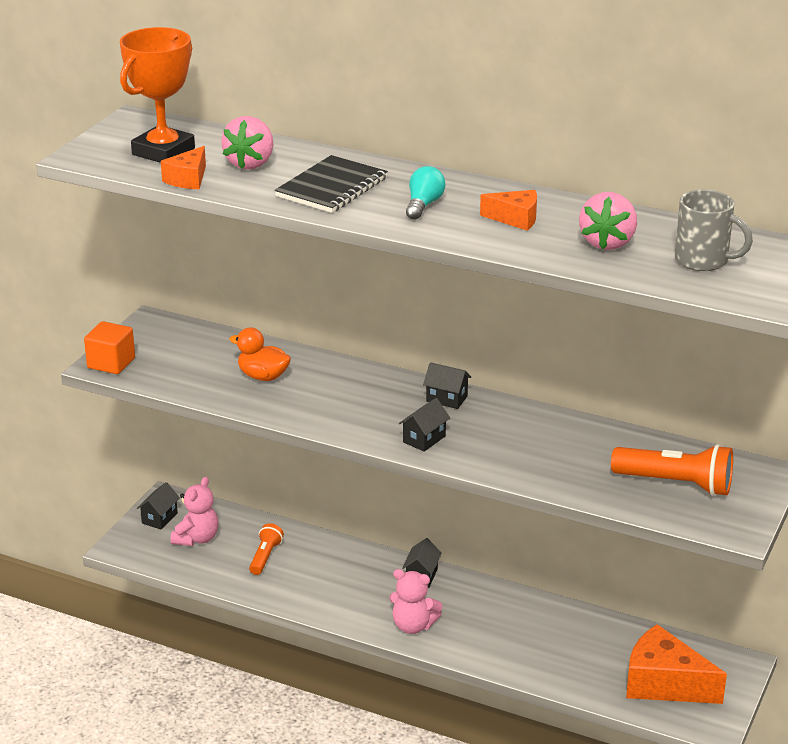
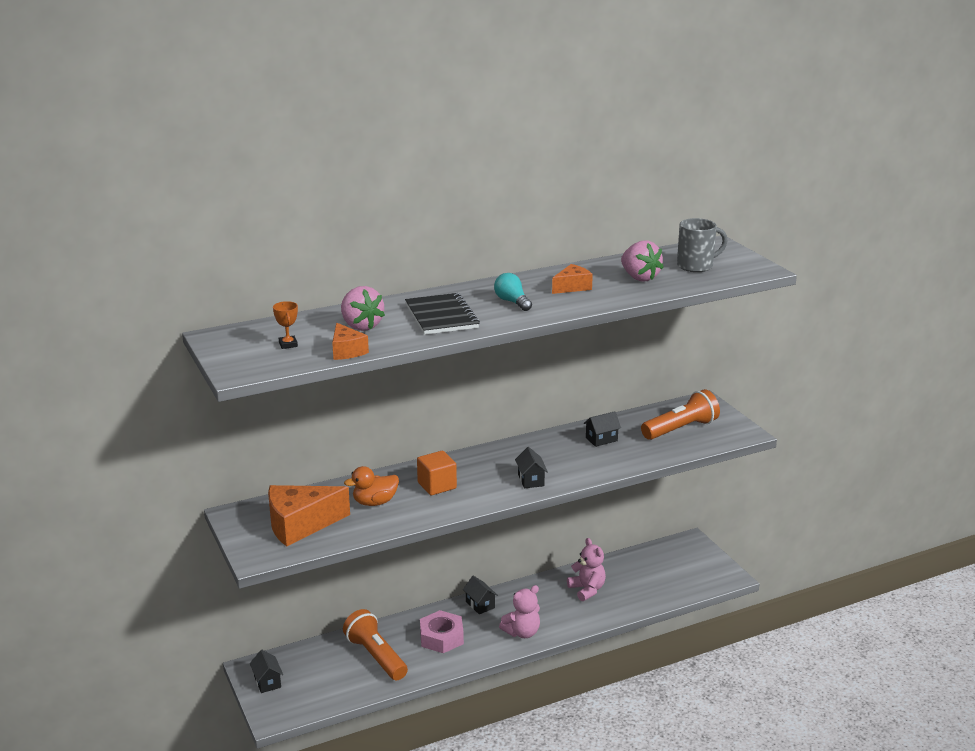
camera: 50 degrees left, 5 degrees down
(111, 363) = (261, 552): orange cube -> orange cube (437, 485)
(163, 151) = (288, 344): orange trophy -> orange trophy, size x0.41
(197, 538) = (314, 676): pink teddy bear -> pink teddy bear (587, 590)
(265, 557) = (376, 656): orange flashlight -> orange flashlight, size x1.73
(341, 580) = (441, 637): none -> pink nut
(446, 399) = (498, 454): black house -> black house (601, 439)
(664, 683) = (678, 573): orange cheese -> orange cheese (300, 525)

